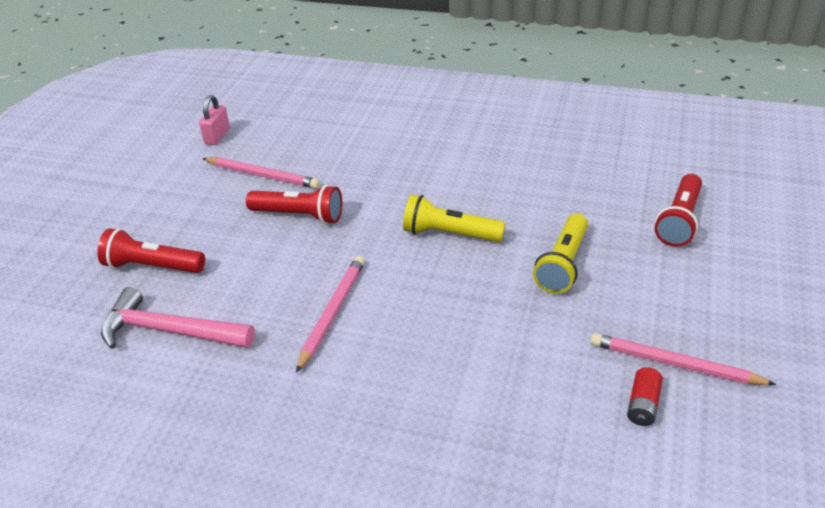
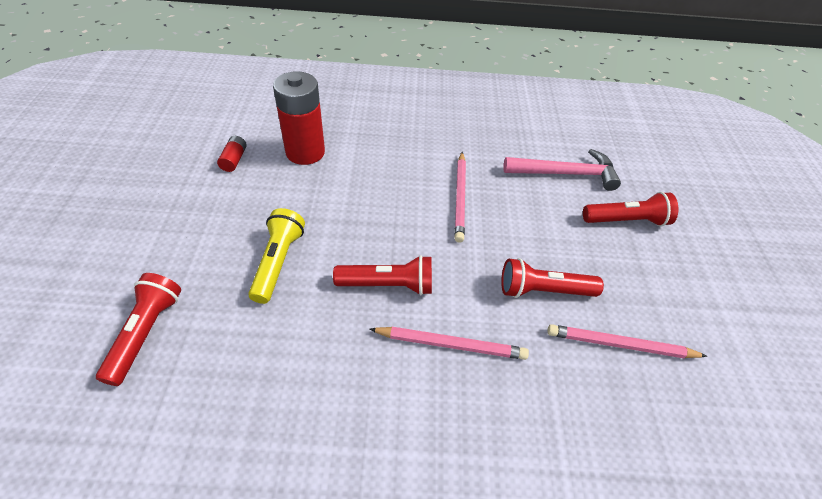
camera: 160 degrees right, 10 degrees up
(217, 136) = (733, 414): pink padlock -> none
(449, 234) = (388, 285): yellow flashlight -> red flashlight
(534, 407) = (305, 152): none -> red battery
(675, 364) = (204, 187): pink pencil -> pink pencil (451, 344)

